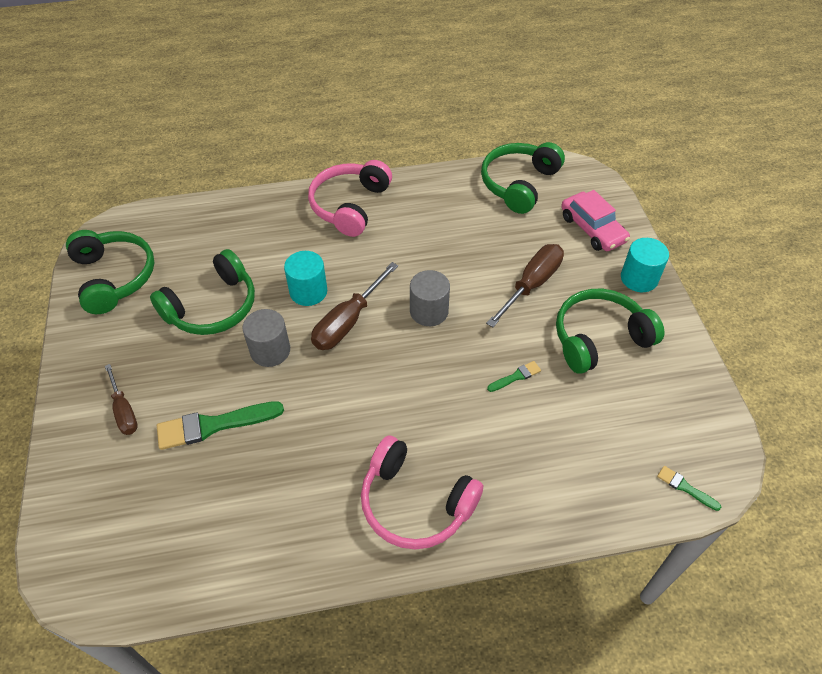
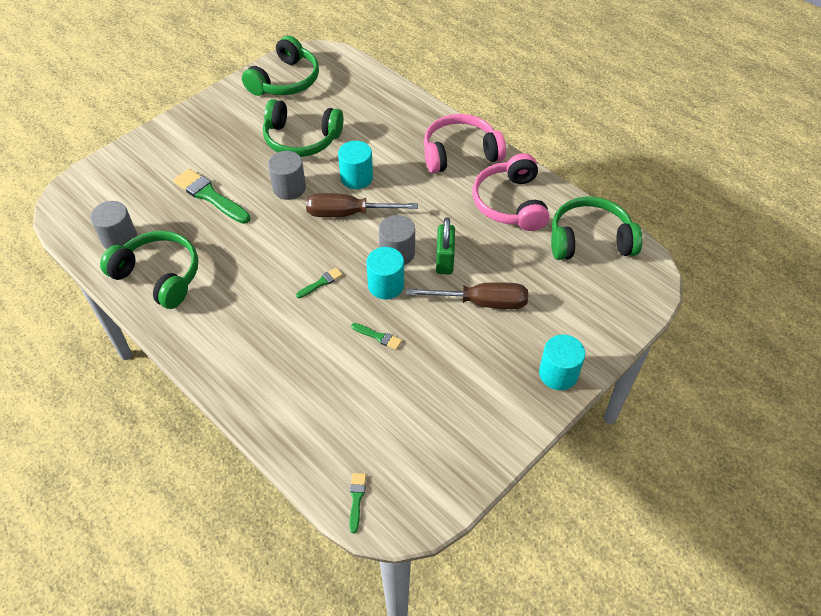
camera: 55 degrees right, 0 degrees up
(124, 410) = (190, 149): brown screwdriver -> none
(194, 547) = (119, 239): none -> grey cylinder
(415, 503) = (224, 332): pink headphones -> pink headphones (510, 203)
(417, 387) = (321, 283): none -> green brush
(460, 339) = (386, 285): none -> turquoise cylinder
(465, 283) = (444, 260): none -> green padlock
(592, 229) = (586, 314): pink car -> none
(599, 338) = (464, 374): green headphones -> green headphones (159, 276)

